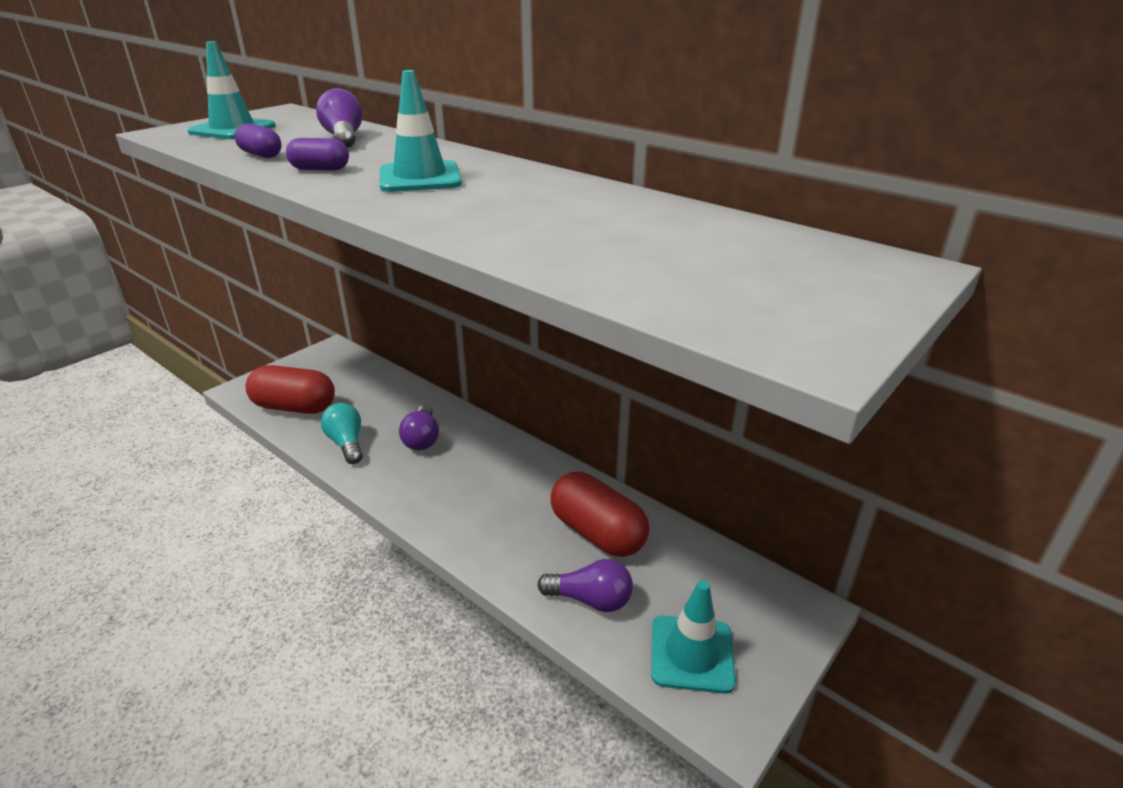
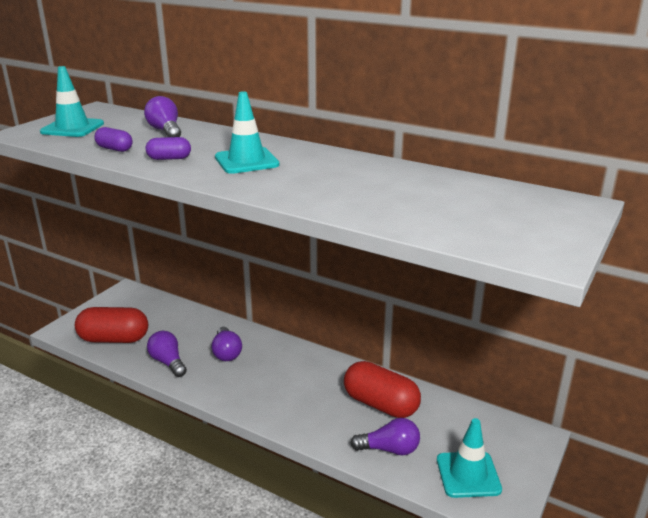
camera: 10 degrees left, 5 degrees down
(347, 443) = (168, 362): turquoise light bulb -> purple light bulb

